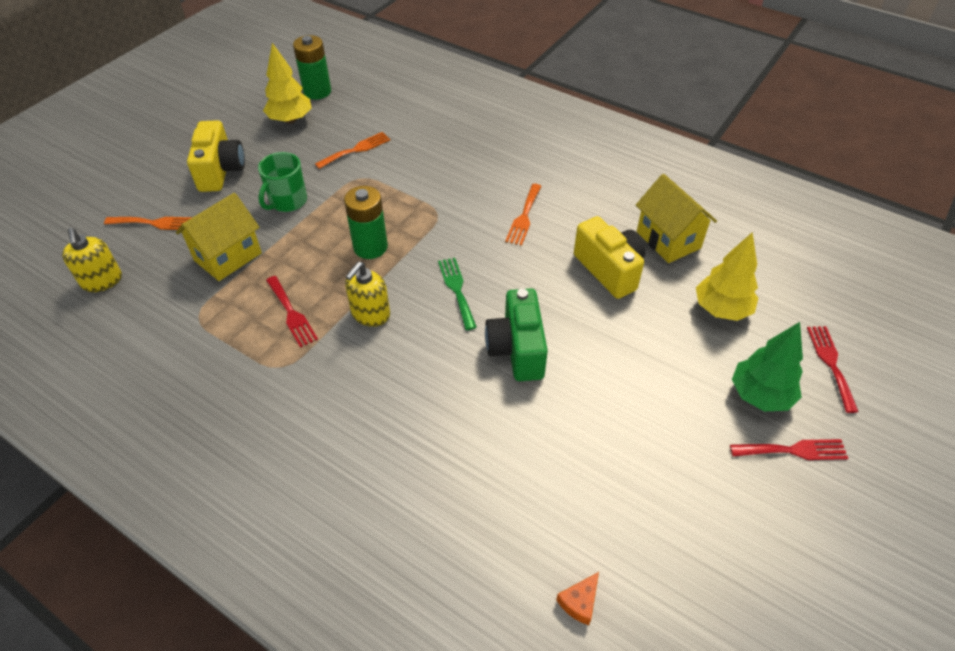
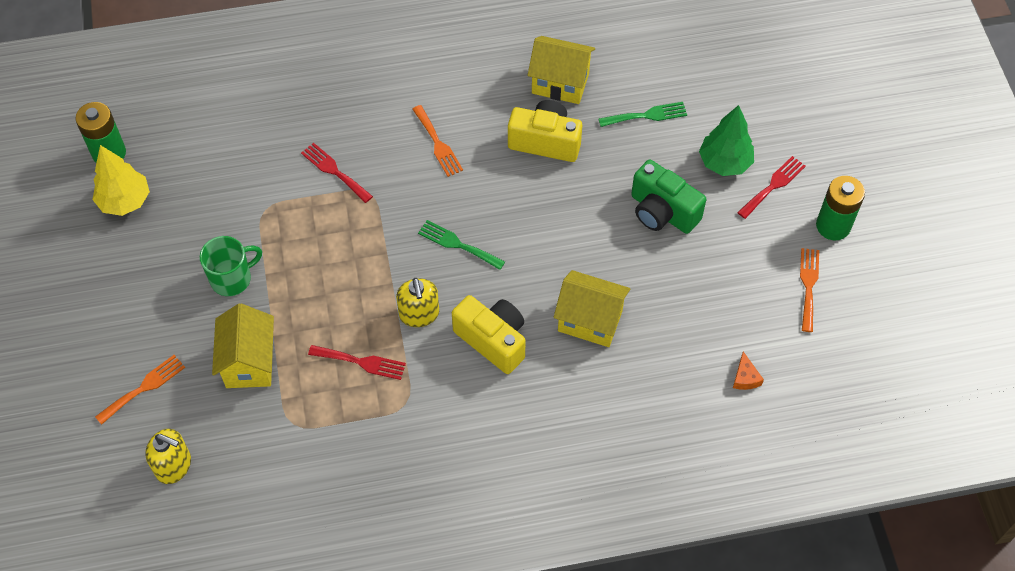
camera: 45 degrees left, 10 degrees up
(221, 171) = (132, 298): yellow camera -> yellow camera (493, 340)
(287, 201) = (232, 278): green mug -> green mug turned 105 degrees counterclockwise
(356, 150) = (226, 186): orange fork -> orange fork (808, 285)
(370, 247) = (352, 263): green battery -> green battery (833, 226)
(491, 425) = (590, 321): none -> yellow house
(517, 349) = (549, 255): green camera -> green camera (662, 212)
(721, 309) = (647, 115): yellow tree -> green fork
(831, 363) = (745, 104): red fork -> red fork (334, 171)

